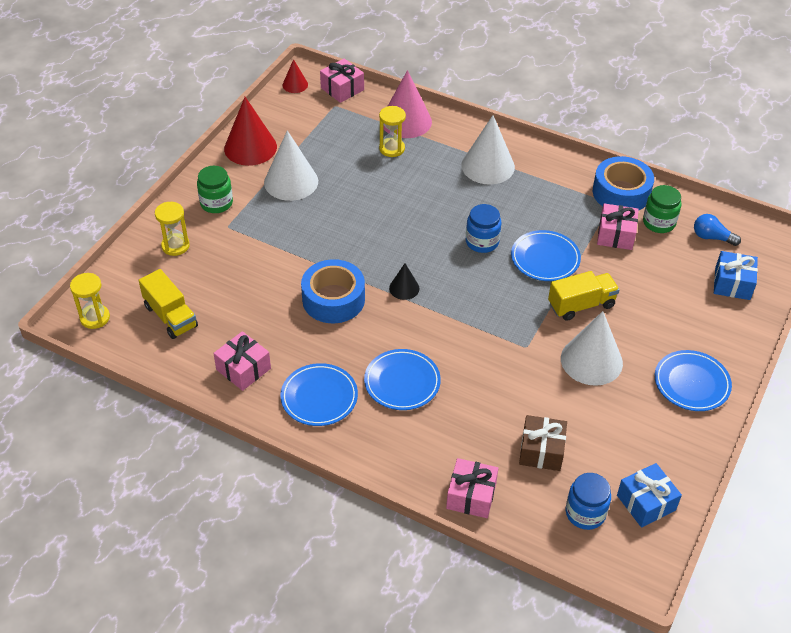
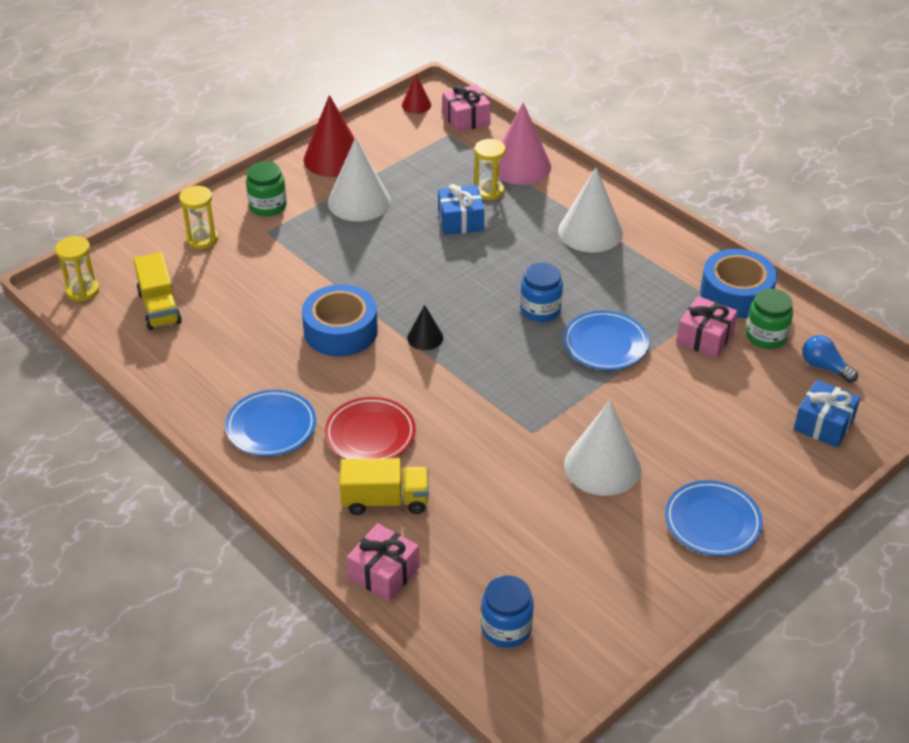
camera: 20 degrees right, 5 degrees down
(243, 369) = (206, 378): pink gift -> none
(402, 382) = (370, 434): blue plate -> red plate
(541, 451) = (490, 547): brown gift -> none
(581, 305) = (622, 403): yellow truck -> yellow truck (385, 500)
(646, 503) = (585, 637): blue gift -> blue gift (460, 221)

